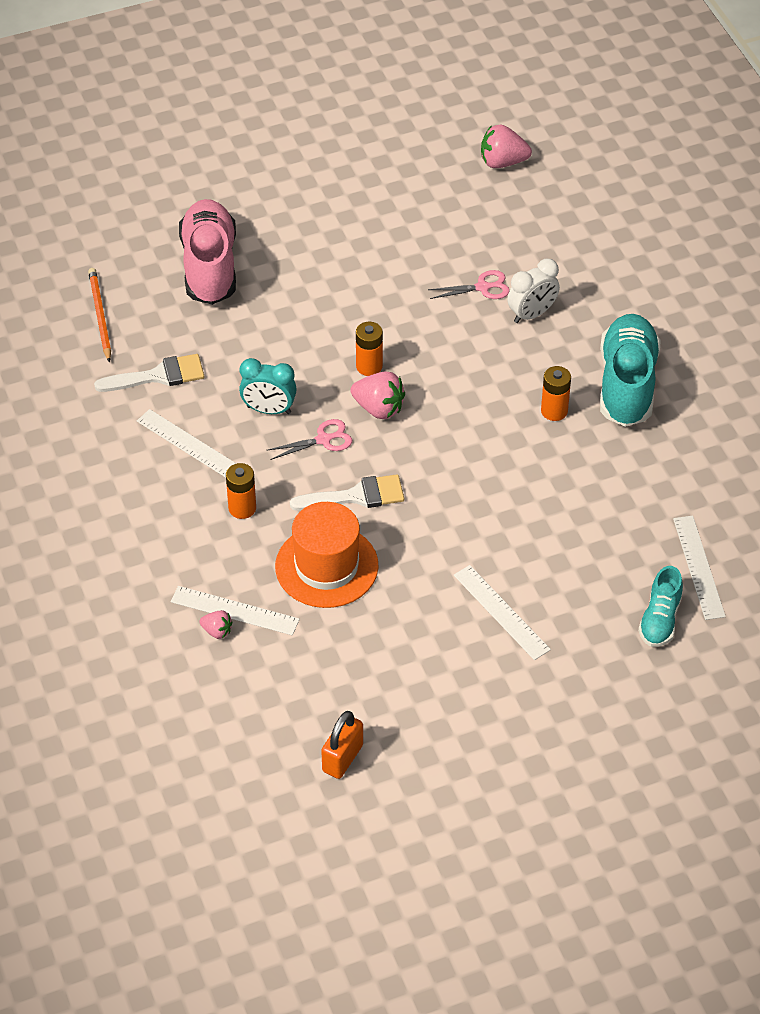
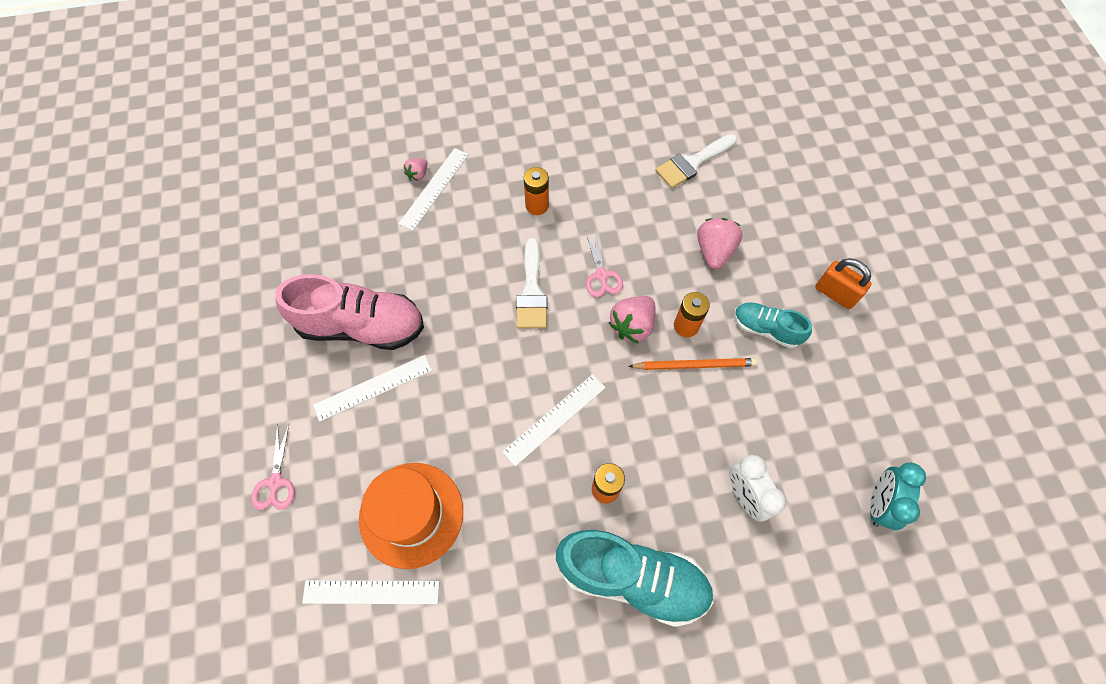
camera: 100 degrees right, 15 degrees up
(100, 315) = (766, 129): orange pencil -> orange pencil (695, 365)
(158, 376) = (692, 163): white brush -> white brush turned 60 degrees clockwise
(189, 444) = (613, 176): white ruler -> white ruler (555, 419)
(210, 266) = (823, 213): pink shoe -> pink shoe (361, 326)
(269, 410) = (643, 238): turquoise clock -> turquoise clock (878, 503)
(326, 566) = (461, 258): orange hat -> orange hat (411, 514)
(342, 758) = (271, 242): orange padlock -> orange padlock (835, 293)
(482, 287) = (787, 452): pink scissors -> pink scissors (275, 482)
(502, 162) = (988, 514): pink strawberry -> pink strawberry (714, 251)
(660, 620) = (320, 533): turquoise shoe -> turquoise shoe (766, 329)

